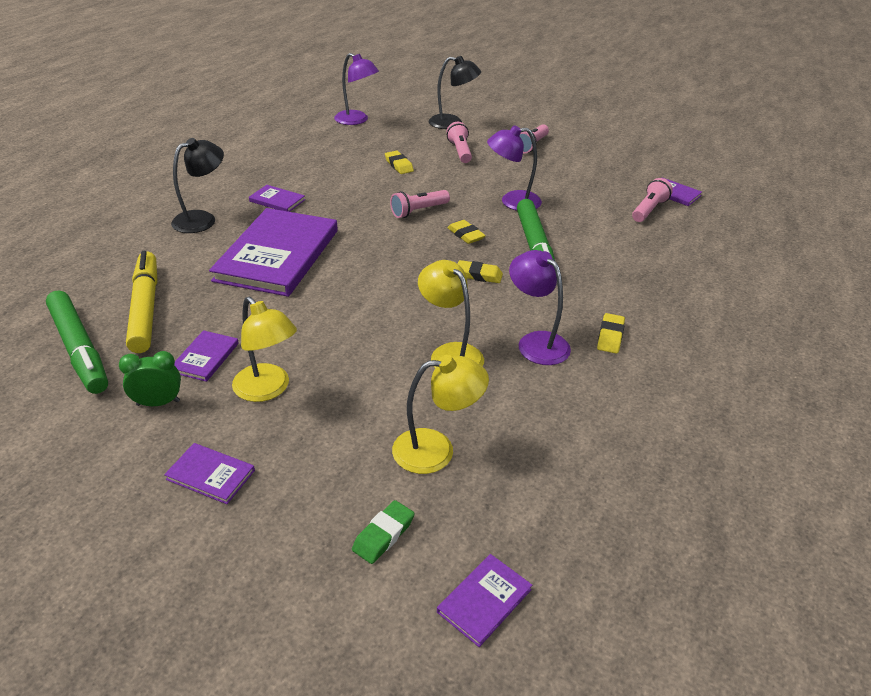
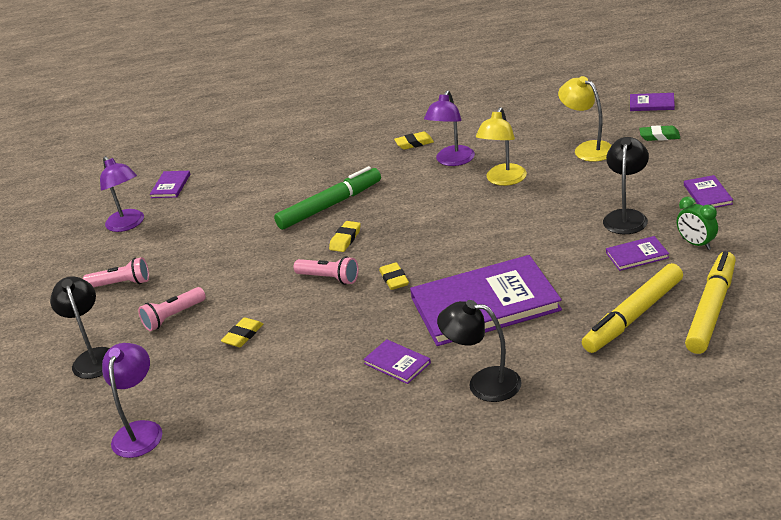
camera: 115 degrees left, 5 degrees down
(80, 349) = (711, 309): green marker -> yellow marker
(268, 390) = (626, 217): yellow lamp -> black lamp
(277, 200) = (397, 363): purple book -> purple book turned 45 degrees counterclockwise
(479, 275) = (399, 209): yellow eraser -> yellow eraser (394, 279)
(512, 201) = (261, 244): purple lamp -> purple lamp (128, 224)
(649, 210) = (213, 186): pink flashlight -> none

